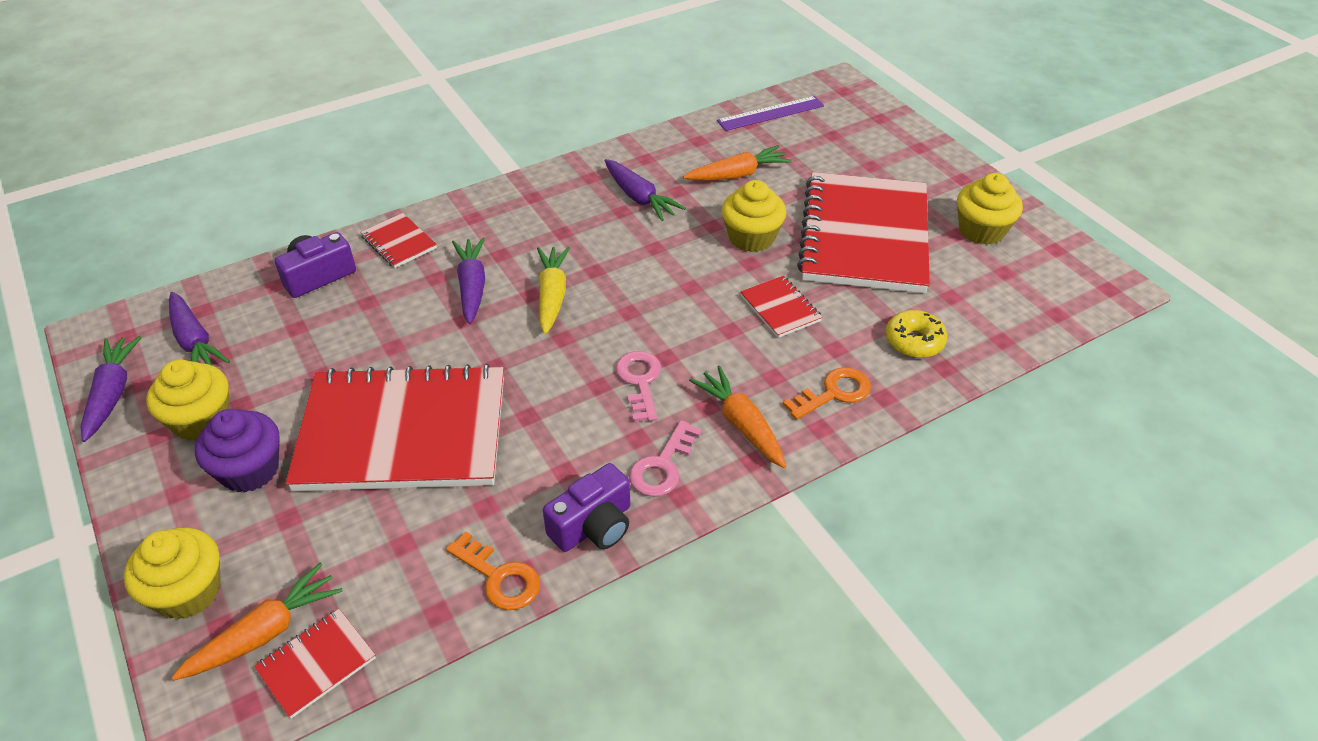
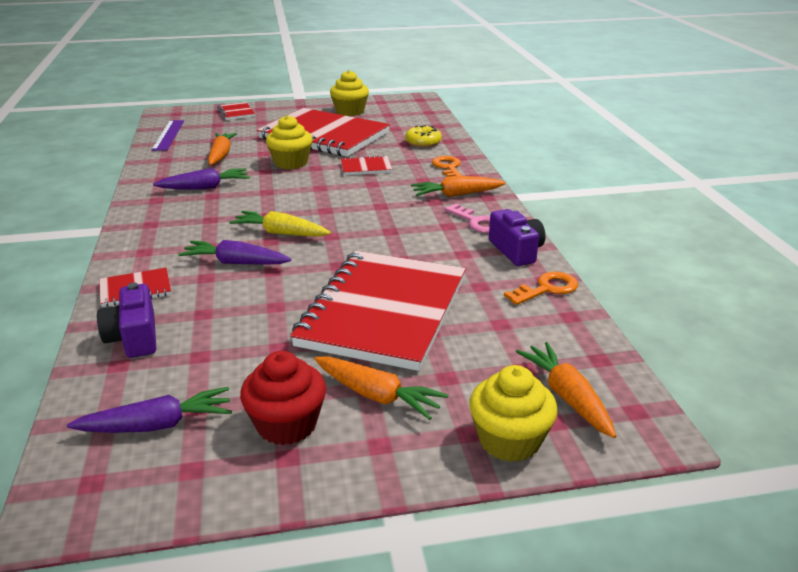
camera: 70 degrees left, 15 degrees down
(113, 393) = (189, 494): purple carrot -> none
(201, 420) = (287, 424): yellow cupcake -> red cupcake
(250, 470) = (377, 395): purple cupcake -> orange carrot
(316, 664) = (603, 373): red notebook -> red notebook (236, 113)
(640, 382) = (397, 217): pink key -> none

